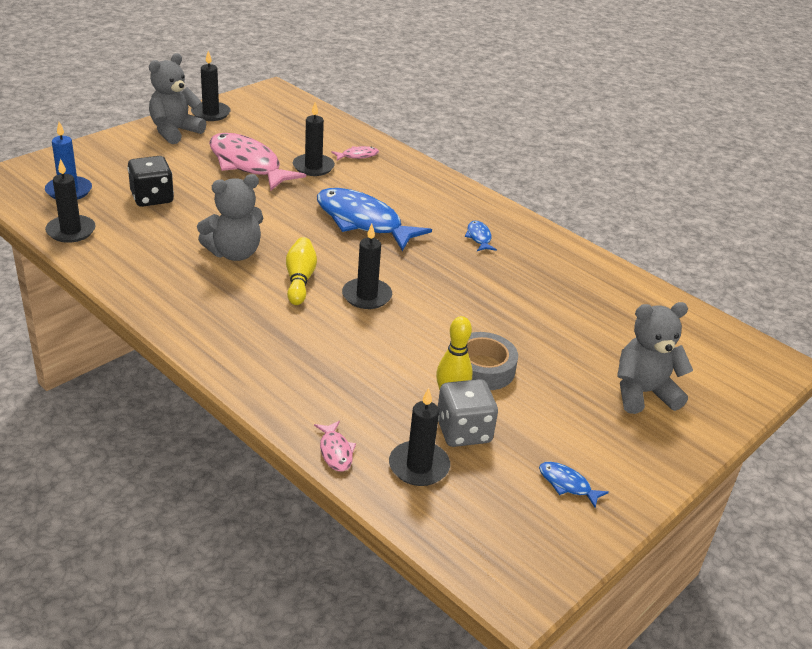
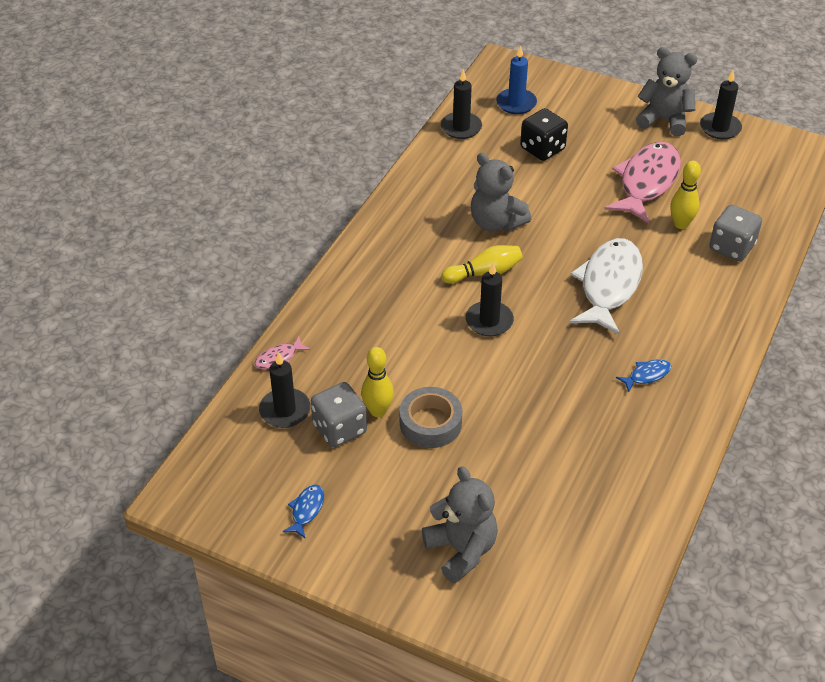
camera: 75 degrees right, 10 degrees up
(313, 167) = (680, 224): black candle -> yellow bowling pin
(357, 156) = (731, 247): pink fish -> grey dice
(363, 222) = (609, 285): blue fish -> white fish

